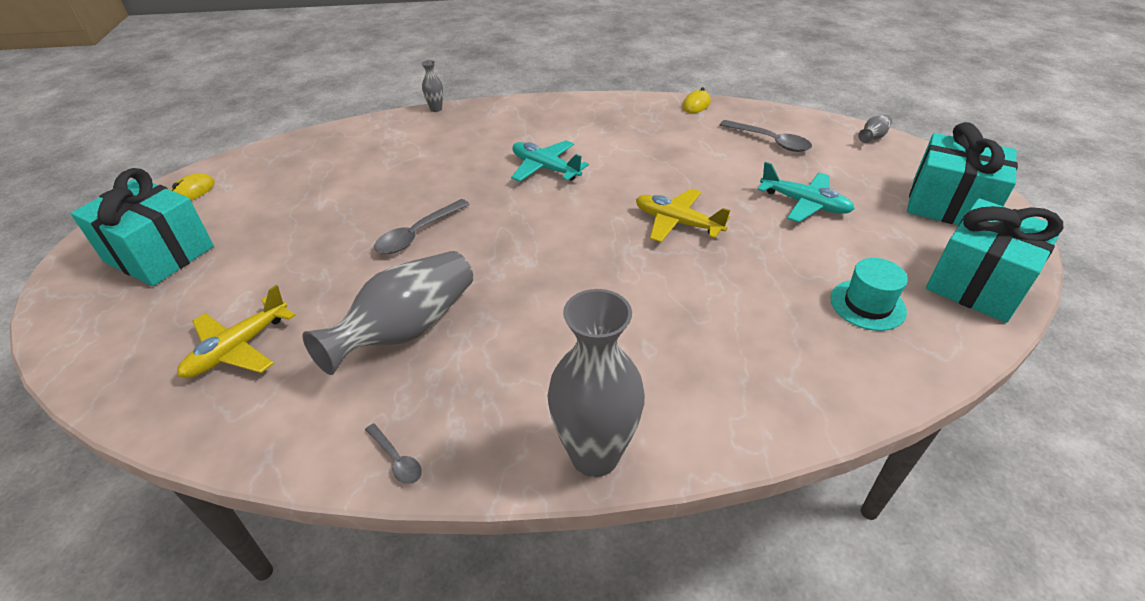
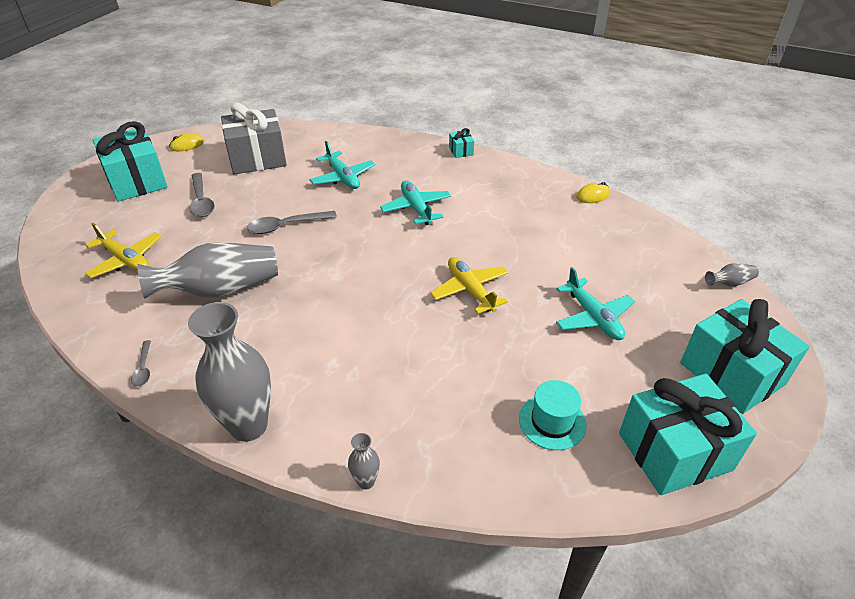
camera: 30 degrees right, 0 degrees up
(238, 348) = (126, 260): yellow plane -> yellow plane turned 120 degrees counterclockwise
(307, 177) = (257, 158): none -> grey gift
(433, 165) = (343, 177): none -> turquoise plane
(436, 109) = (385, 133): grey vase -> grey vase (366, 481)
(534, 103) = (461, 151): none -> turquoise gift
(770, 141) = (624, 251): grey spoon -> grey spoon (201, 201)

